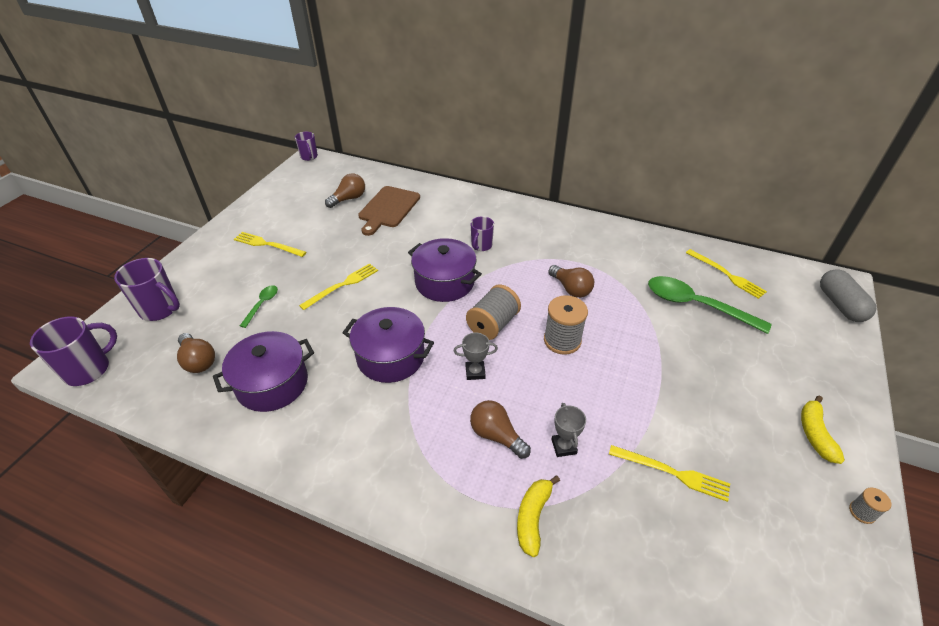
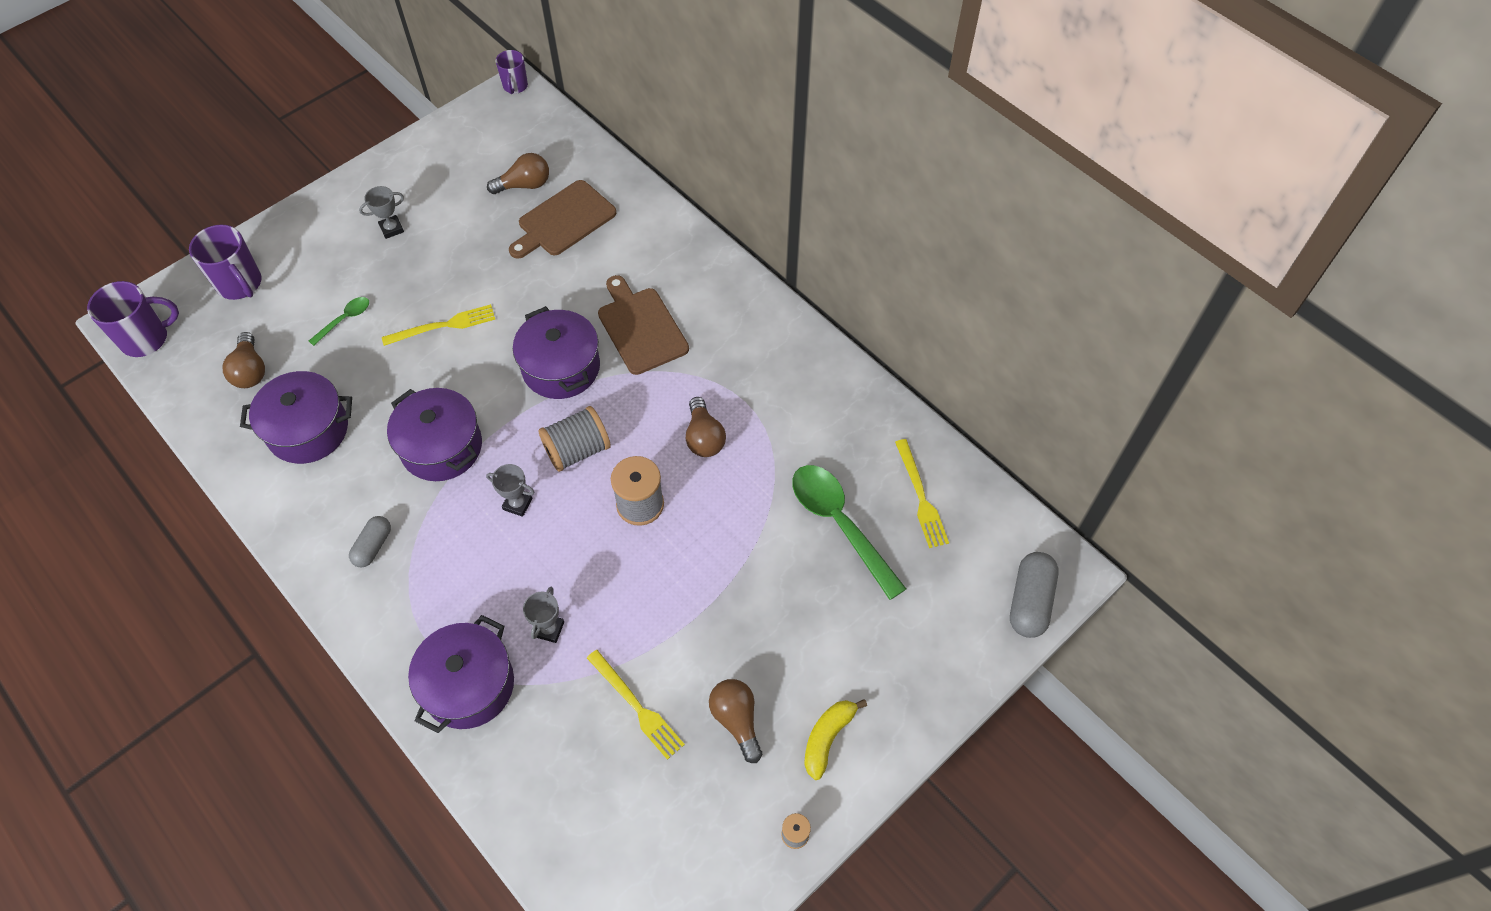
camera: 25 degrees right, 15 degrees up
(267, 244) = (391, 229): yellow fork -> grey trophy
(379, 445) = (373, 546): none -> grey capsule
(481, 246) = (641, 327): purple mug -> brown cutting board
(496, 435) = (491, 587): brown light bulb -> brown light bulb (736, 720)
(533, 517) = (469, 685): yellow banana -> purple pot

